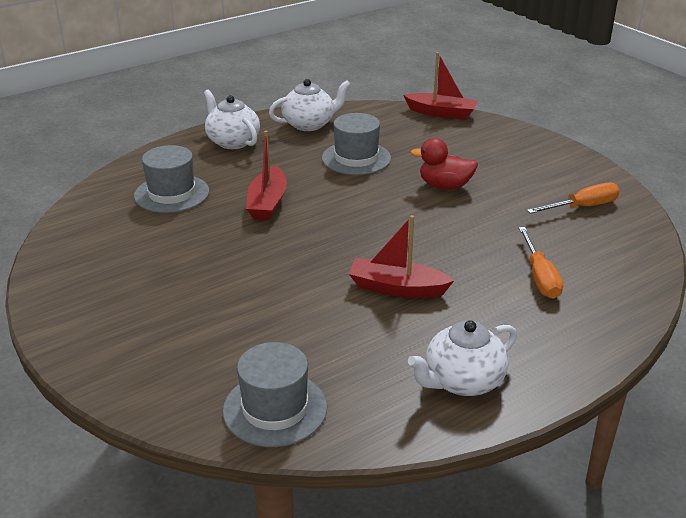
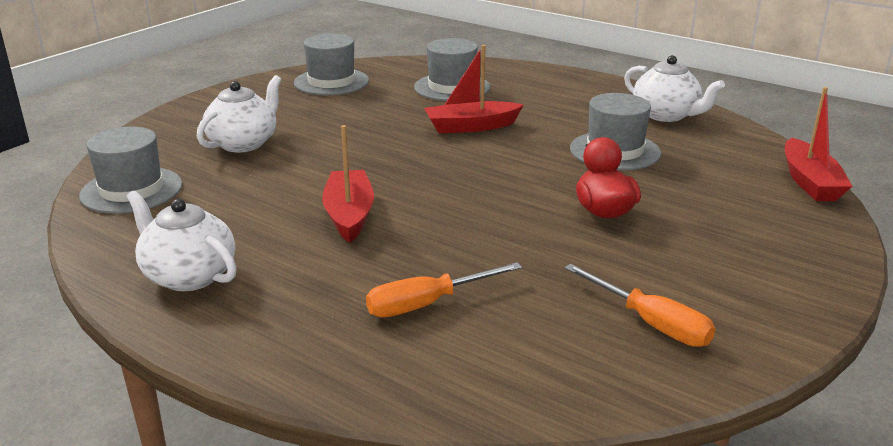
camera: 70 degrees right, 5 degrees down
(91, 254) = (331, 82): none -> grey hat
(232, 141) = (580, 90): white teapot -> white teapot (244, 143)

